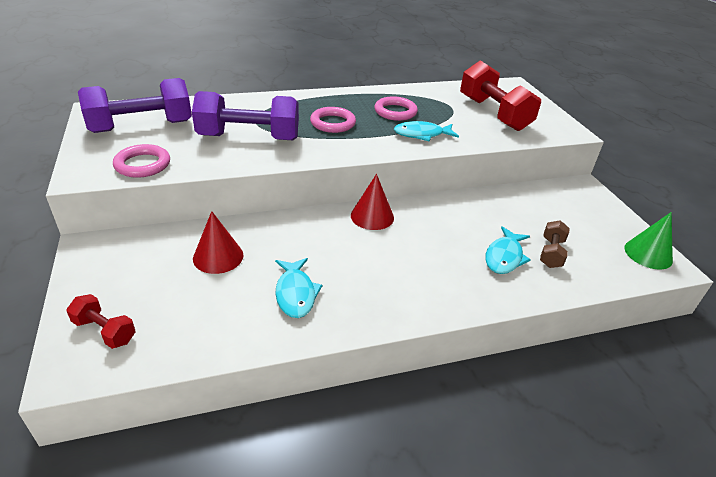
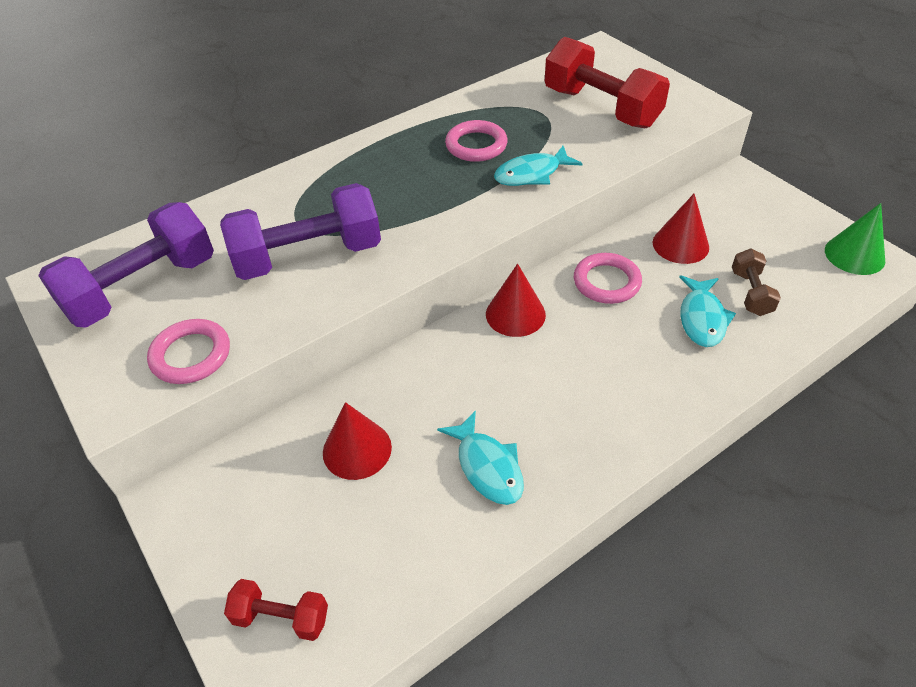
camera: 15 degrees left, 10 degrees up
(333, 123) = (406, 192): pink ring -> pink ring (606, 282)
(514, 211) = (680, 244): none -> red cone

